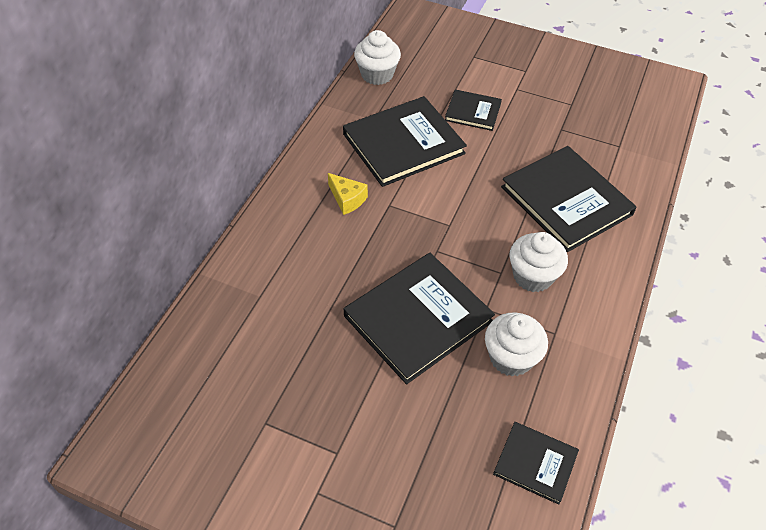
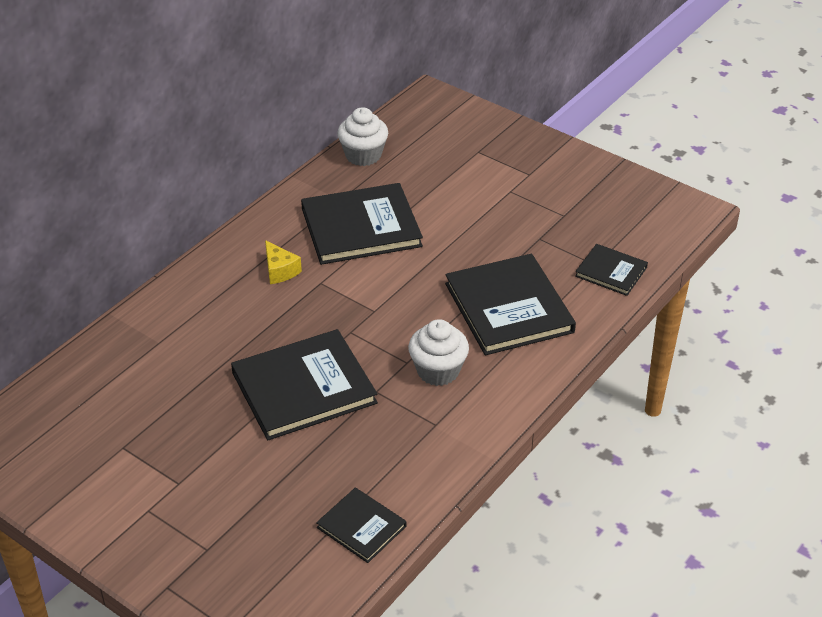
camera: 15 degrees right, 10 degrees down
(473, 112) = (450, 207): black book -> black book (611, 272)
(511, 357) = (380, 437): white cupcake -> none

